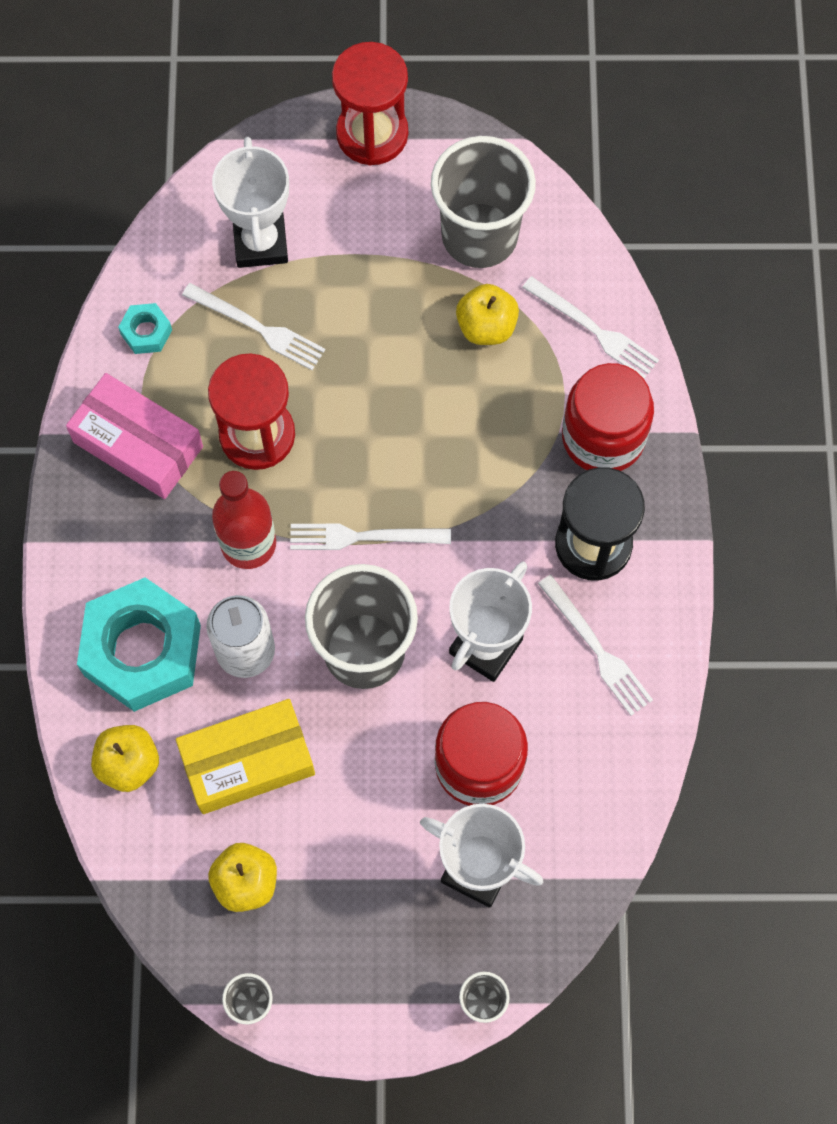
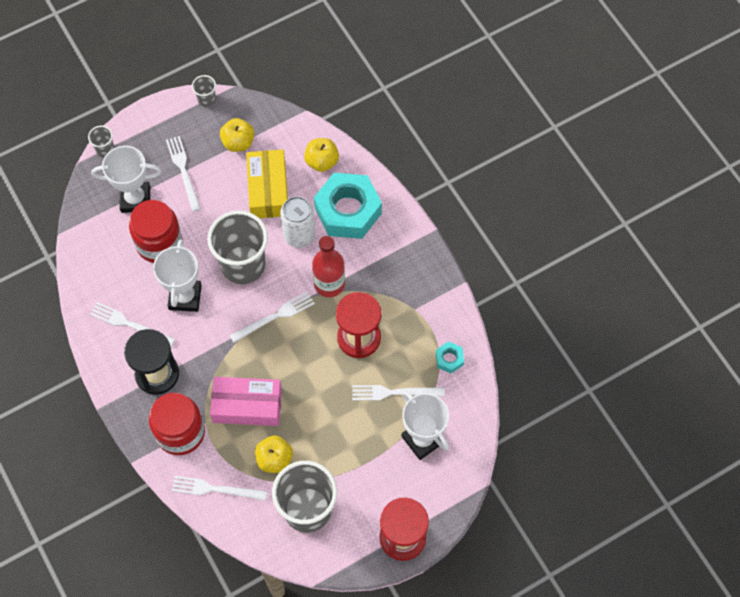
camera: 150 degrees right, 5 degrees down
(138, 444) = (414, 301): pink box -> pink box (247, 405)
(248, 762) = (268, 190): yellow box -> yellow box turned 45 degrees counterclockwise
(369, 880) = (183, 171): none -> white fork

